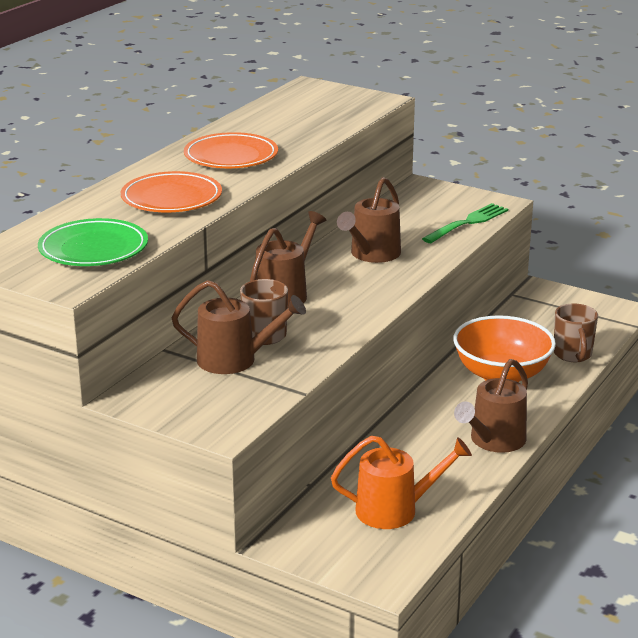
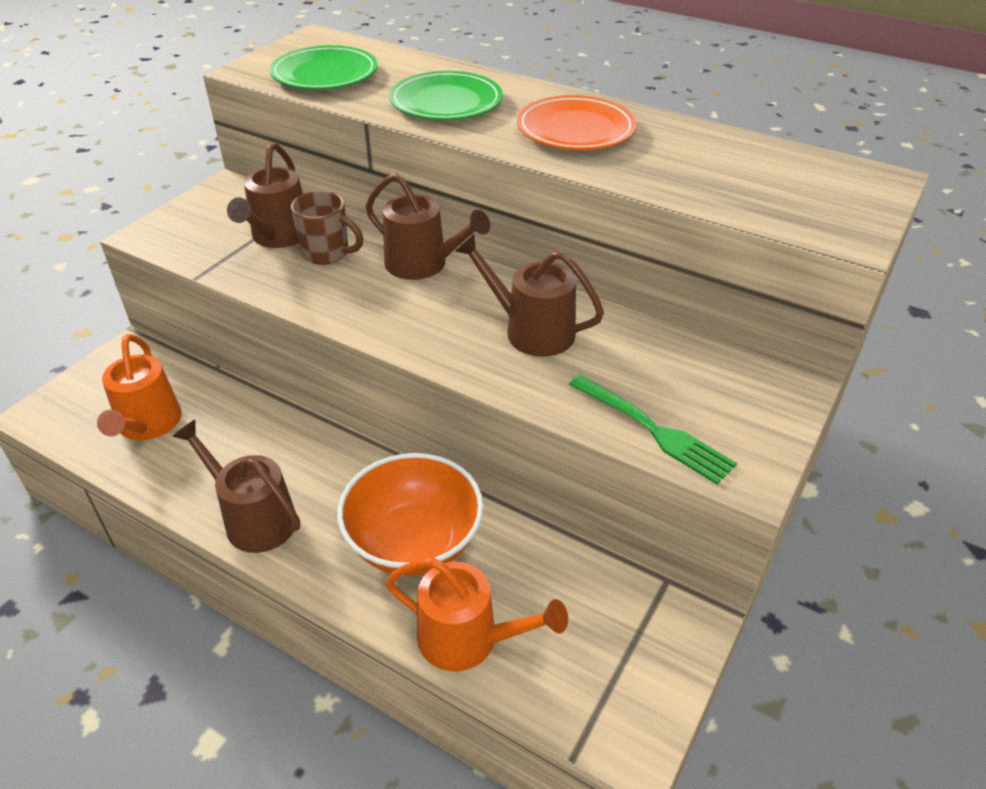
camera: 90 degrees right, 15 degrees up
(171, 198) = (446, 102): orange plate -> green plate
(573, 355) = (467, 639): brown mug -> orange watering can

